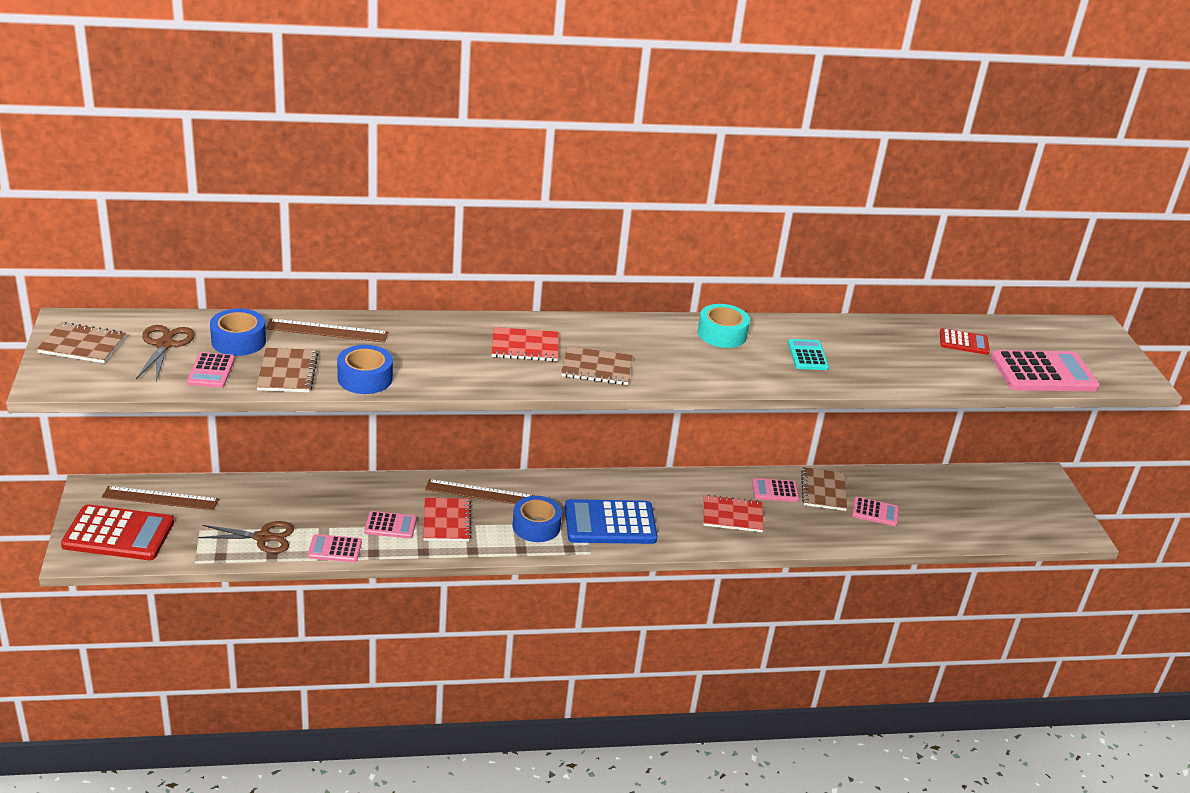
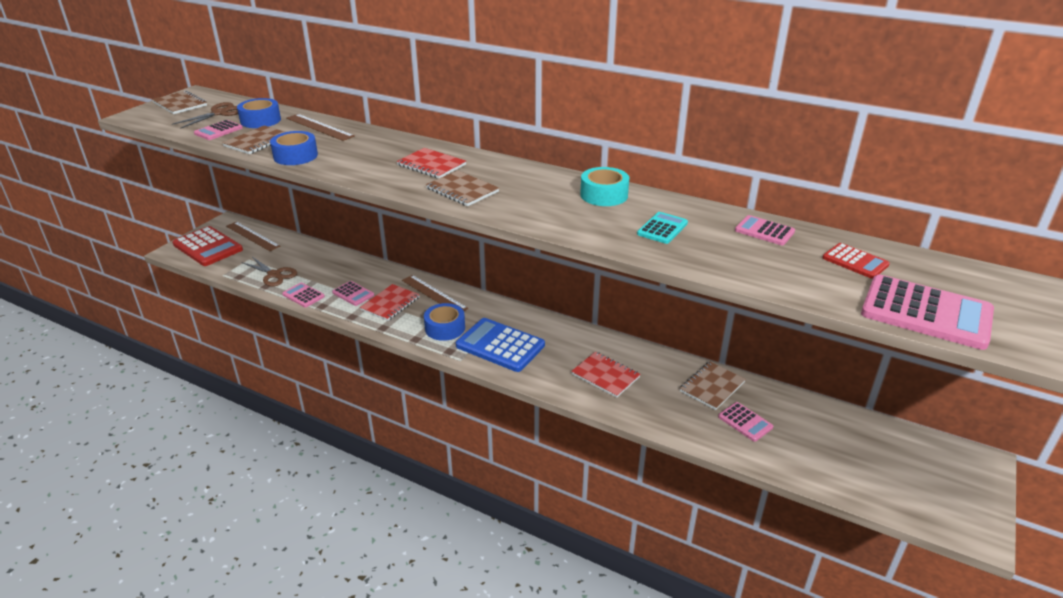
camera: 40 degrees right, 0 degrees up
(775, 491) = (665, 371): pink calculator -> pink calculator (764, 231)

